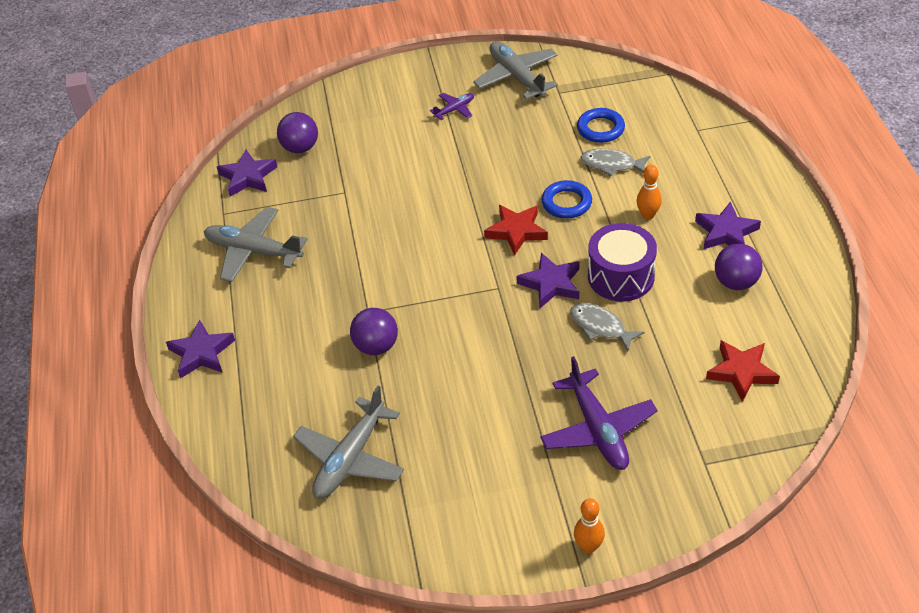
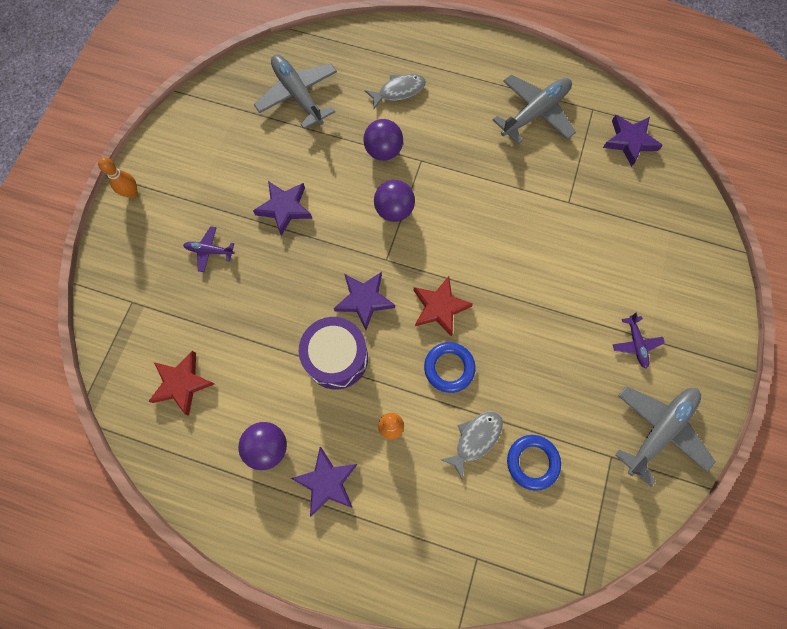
camera: 115 degrees right, 25 degrees up
(201, 353) = (449, 48): purple star -> purple star (284, 208)
(300, 148) = (648, 193): purple ball -> purple ball (394, 210)
(517, 77) = (659, 430): grey plane -> grey plane turned 45 degrees counterclockwise
(598, 429) = (209, 251): purple plane -> purple plane, size x0.50
(600, 327) = (296, 309): grey fish -> grey fish (399, 91)

